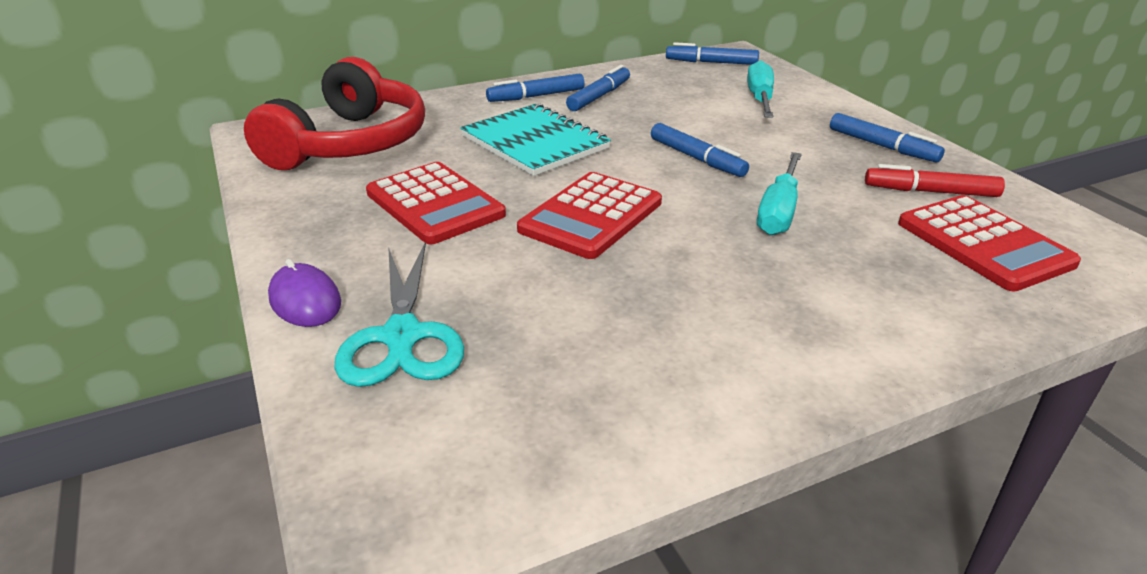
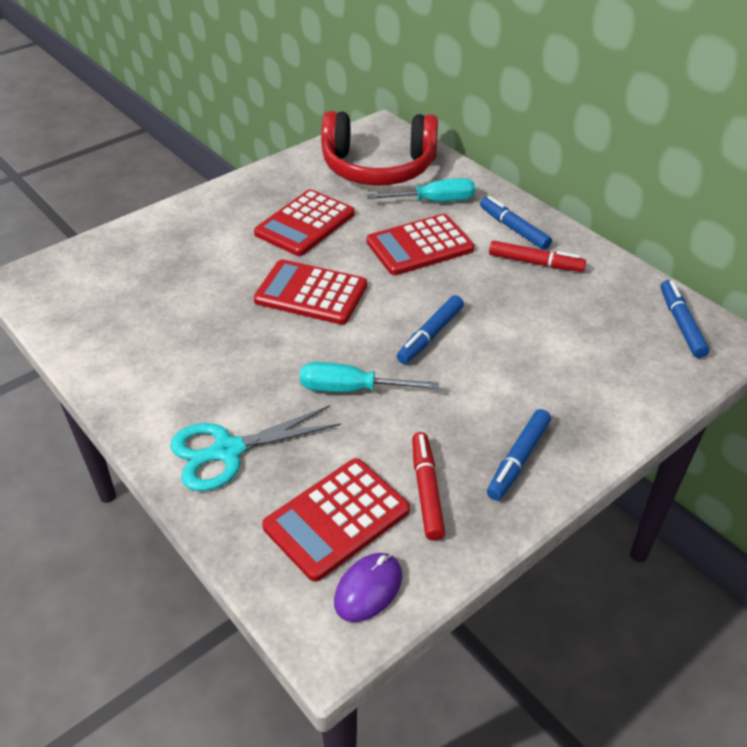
camera: 75 degrees right, 10 degrees up
(305, 300) = (185, 209): purple mouse -> purple mouse (368, 589)
(402, 336) = (159, 249): turquoise scissors -> turquoise scissors (228, 451)
(534, 142) = (419, 246): turquoise notebook -> red calculator
(599, 96) = (535, 263): blue marker -> red marker
(760, 99) = (596, 366): turquoise screwdriver -> turquoise screwdriver (434, 201)

